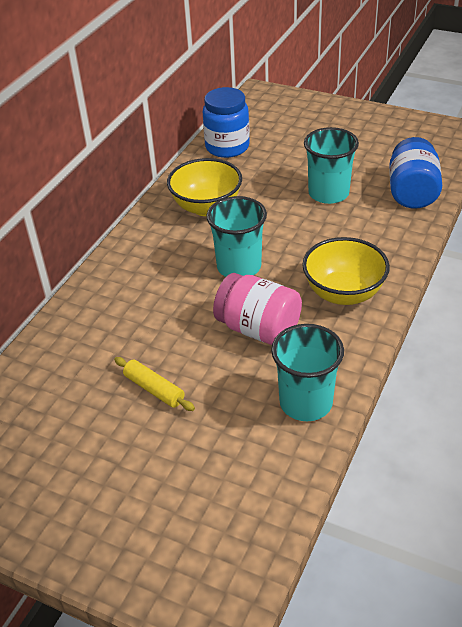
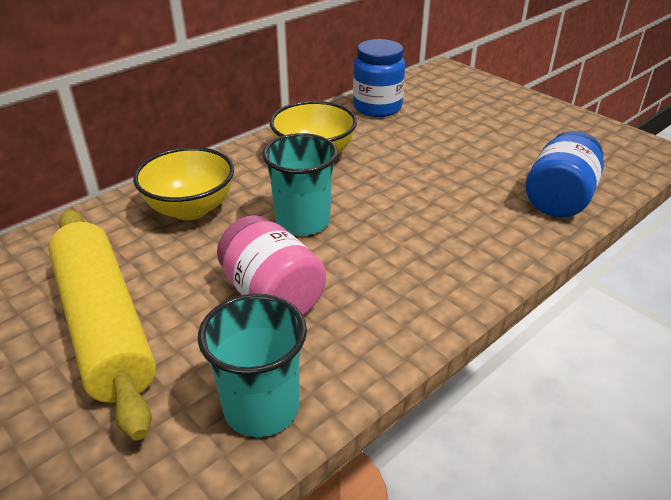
camera: 20 degrees right, 5 degrees down
(154, 389) = (104, 325): yellow rolling pin -> yellow rolling pin, size x2.42
(328, 193) = (456, 175): turquoise cup -> none
(343, 293) = (403, 286): yellow bowl -> yellow bowl (190, 209)

